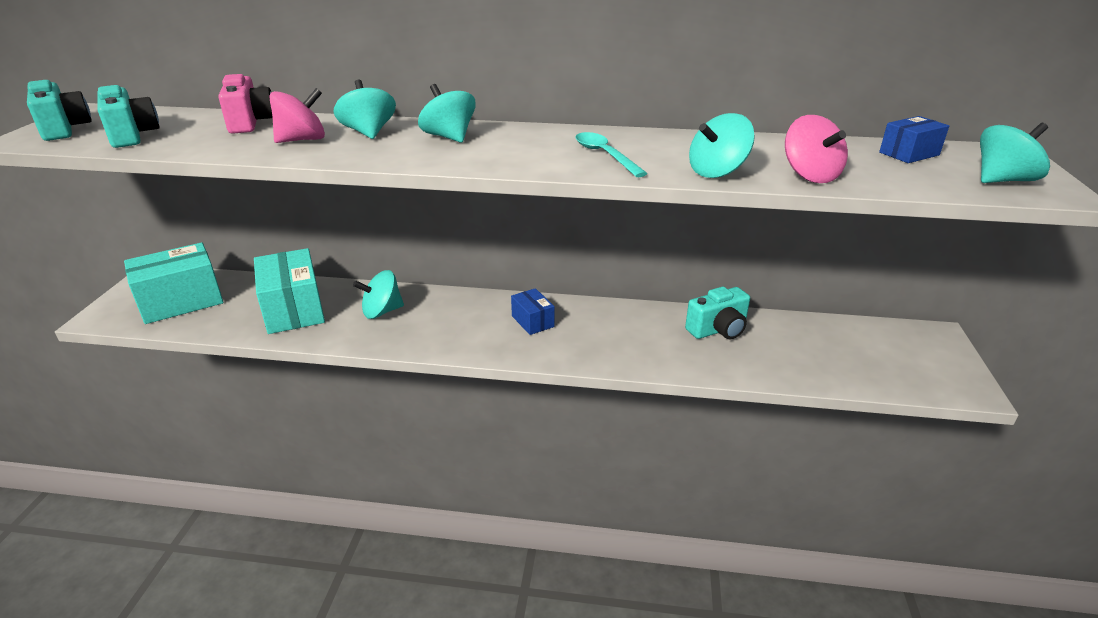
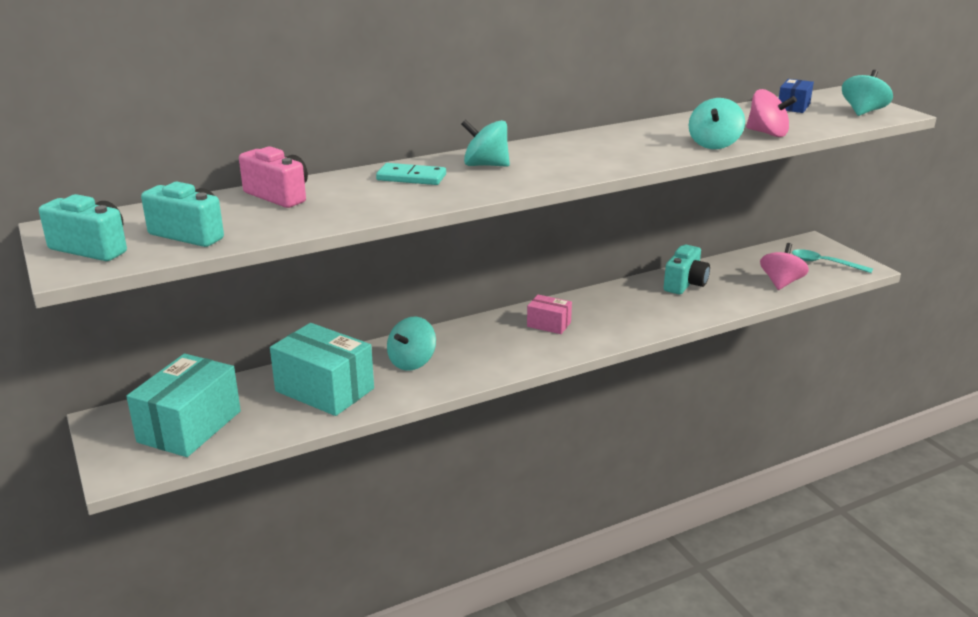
camera: 35 degrees left, 5 degrees down
(302, 140) = (369, 196): pink spinning top -> pink spinning top (781, 283)
(368, 133) = (411, 177): turquoise spinning top -> turquoise domino
(532, 321) = (549, 324): blue box -> pink box
(605, 155) = (625, 151): turquoise spoon -> turquoise spoon (824, 263)

